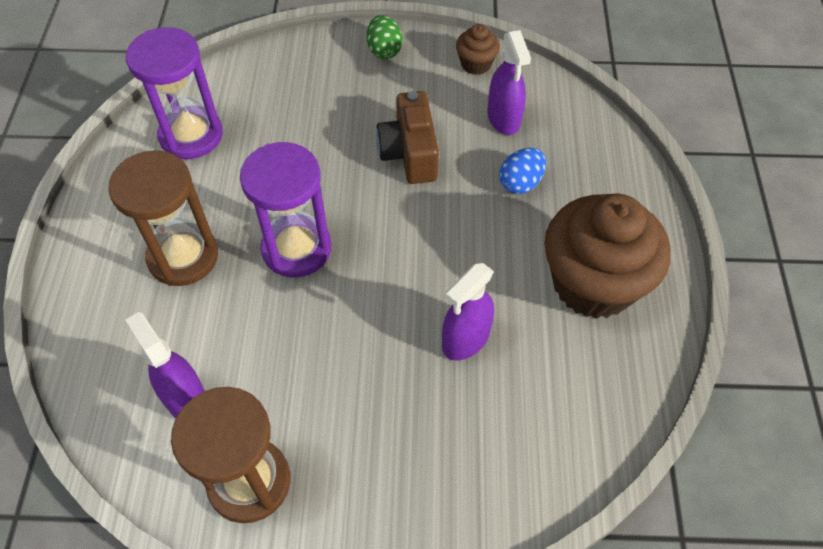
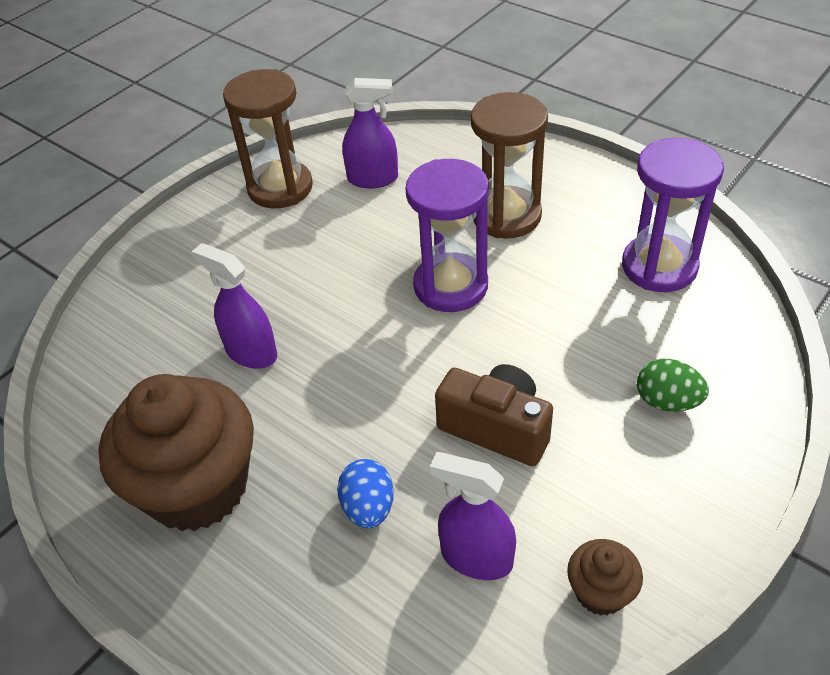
camera: 130 degrees right, 10 degrees down
(384, 50) = (697, 497): green egg -> green egg (667, 401)
(465, 339) = (251, 352): purple spray bottle -> purple spray bottle turned 45 degrees counterclockwise

